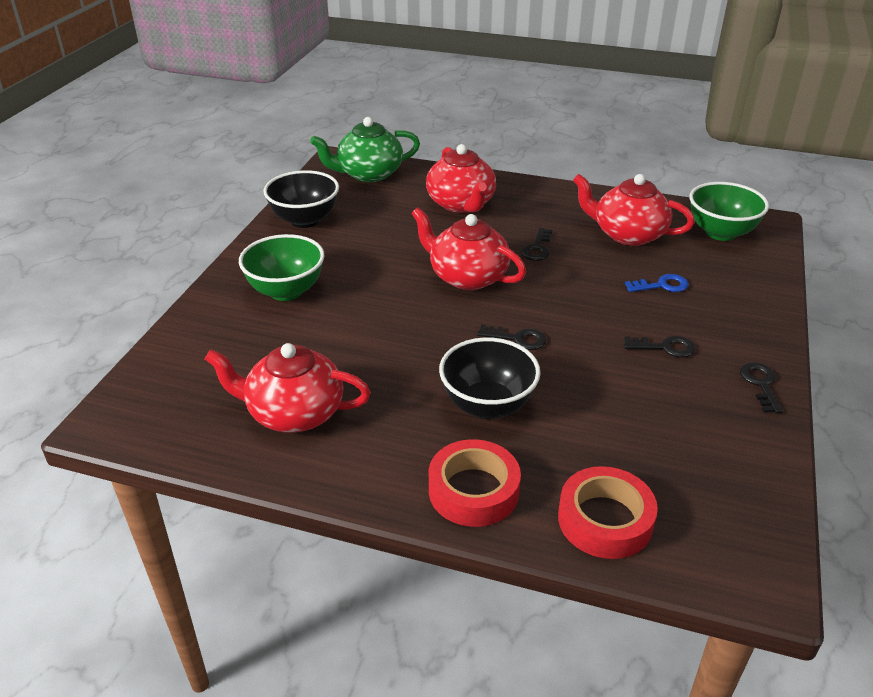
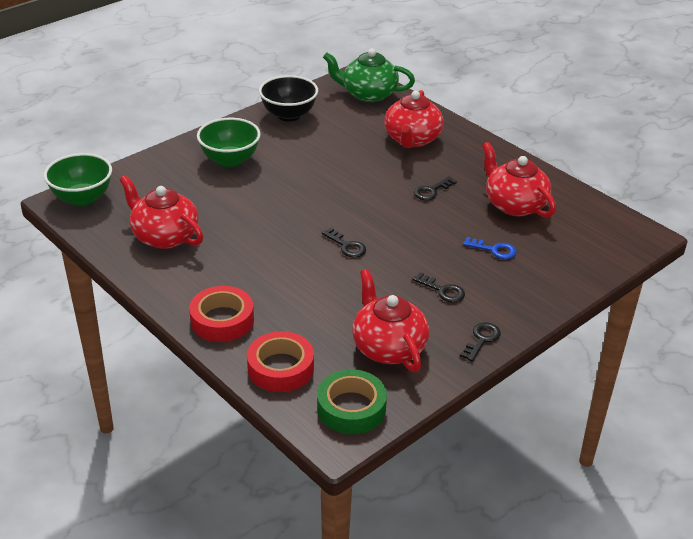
camera: 30 degrees right, 0 degrees up
(467, 277) = (358, 193): red teapot -> red teapot (388, 347)
(487, 405) = (282, 278): black bowl -> none
(720, 233) = (593, 229): green bowl -> green bowl (82, 198)
(733, 531) = (351, 408): none -> green tape

